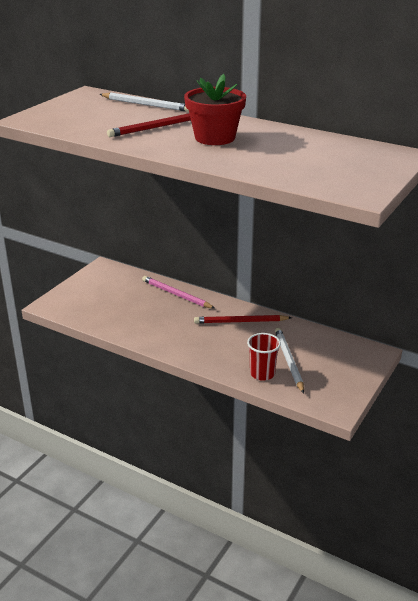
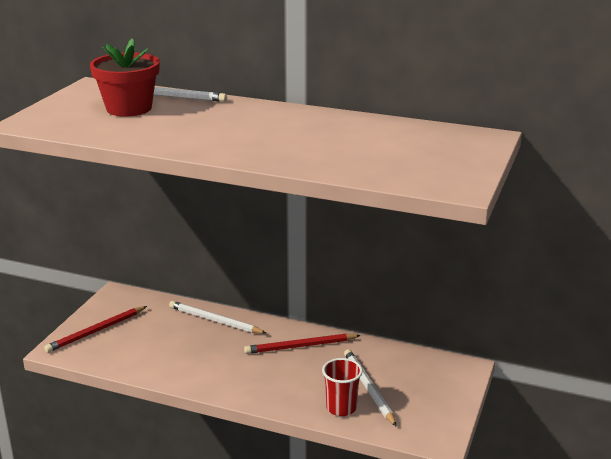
camera: 10 degrees left, 5 degrees down
(156, 127) = (192, 123): red pencil -> red pencil (96, 331)
(176, 294) = (215, 320): pink pencil -> white pencil
(215, 138) = (266, 131): red flower pot -> red flower pot (129, 108)

